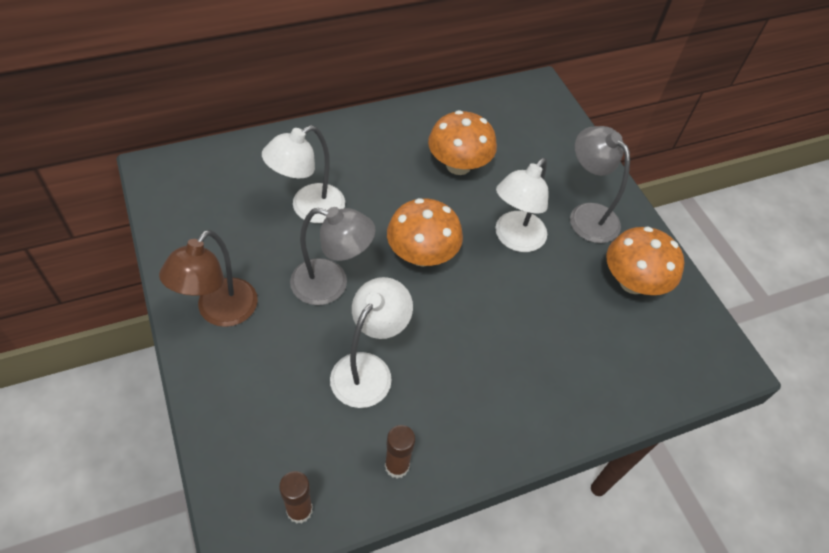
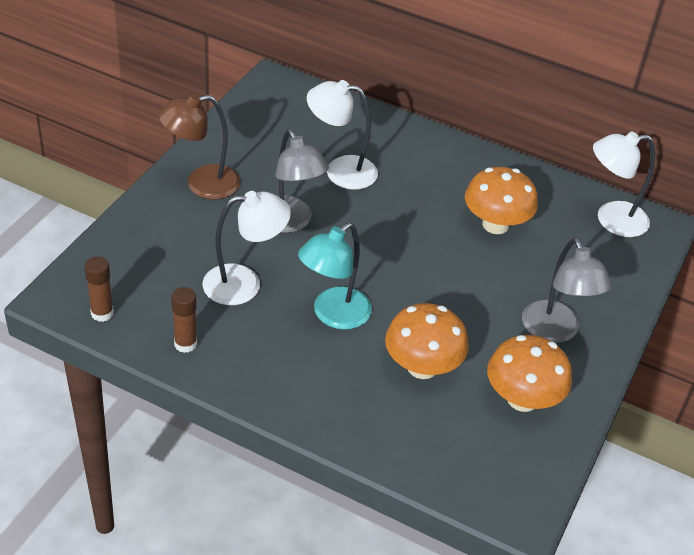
camera: 50 degrees right, 10 degrees down
(422, 255) = (379, 254): orange mushroom -> orange mushroom (422, 367)
(458, 333) = (333, 315): none -> turquoise lamp
(514, 239) = (466, 299): white lamp -> white lamp (611, 220)
(586, 215) = (555, 331): grey lamp -> grey lamp turned 150 degrees clockwise

